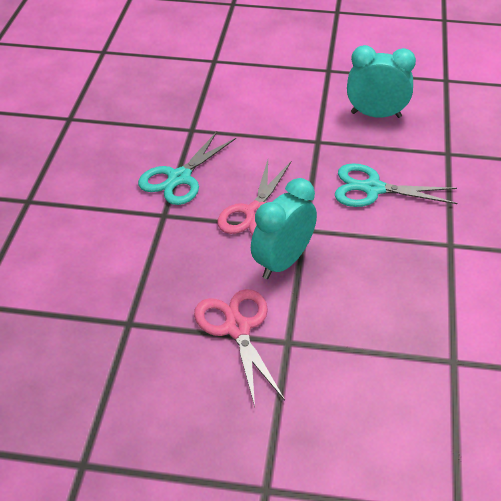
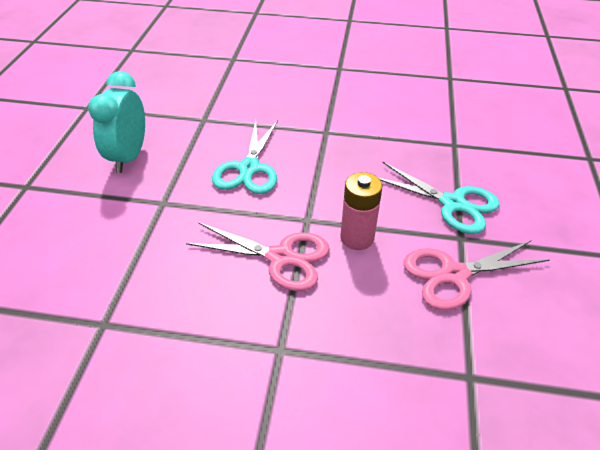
camera: 90 degrees left, 0 degrees up
(179, 178) = (207, 335): turquoise scissors -> turquoise scissors (453, 204)
(282, 262) = (357, 238): turquoise clock -> pink battery

